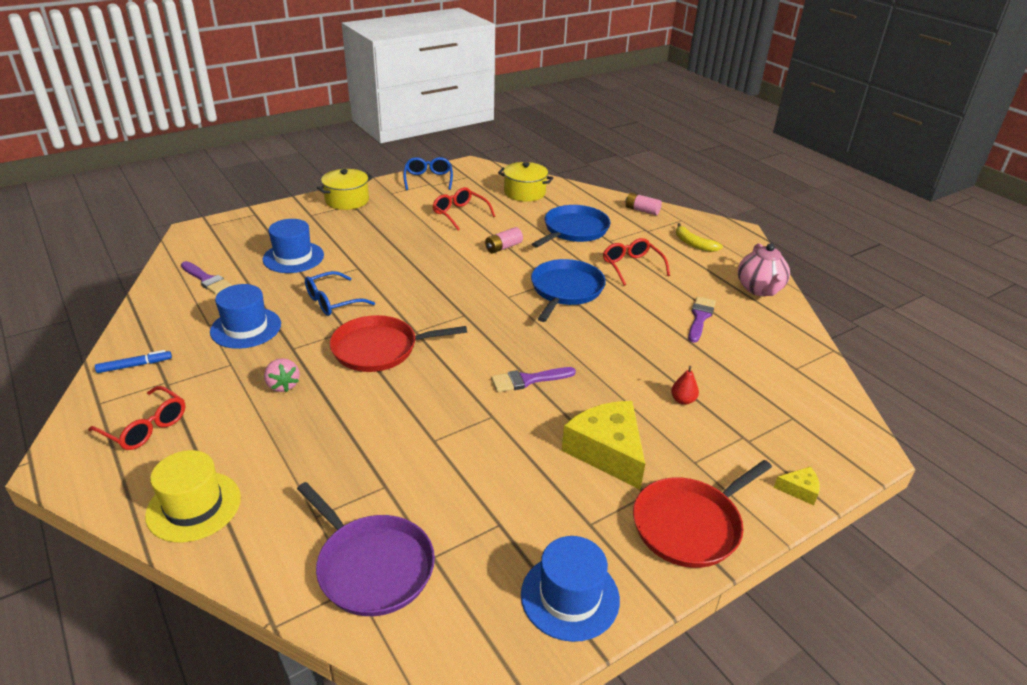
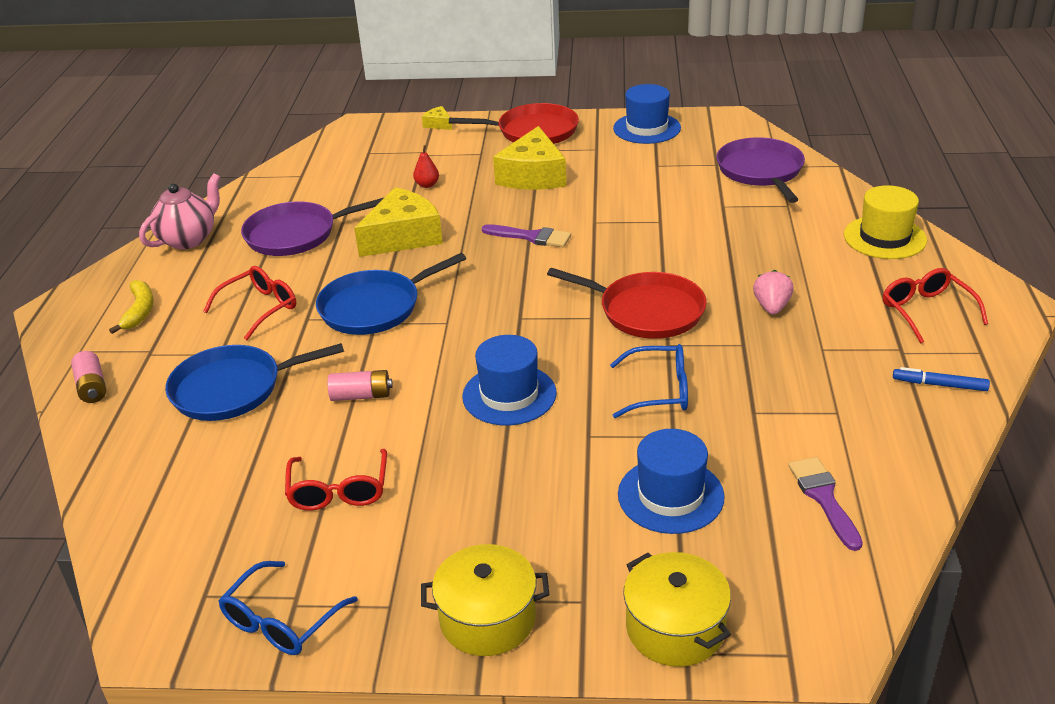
camera: 140 degrees left, 0 degrees up
(246, 328) = (789, 390): blue hat -> blue hat (509, 395)
(524, 192) = (179, 500): yellow pot -> yellow pot (675, 628)
(624, 344) = (403, 237): none -> yellow cheese
(632, 266) = (259, 308): red glasses -> red glasses turned 150 degrees counterclockwise
(700, 317) = (296, 234): purple brush -> purple pan

